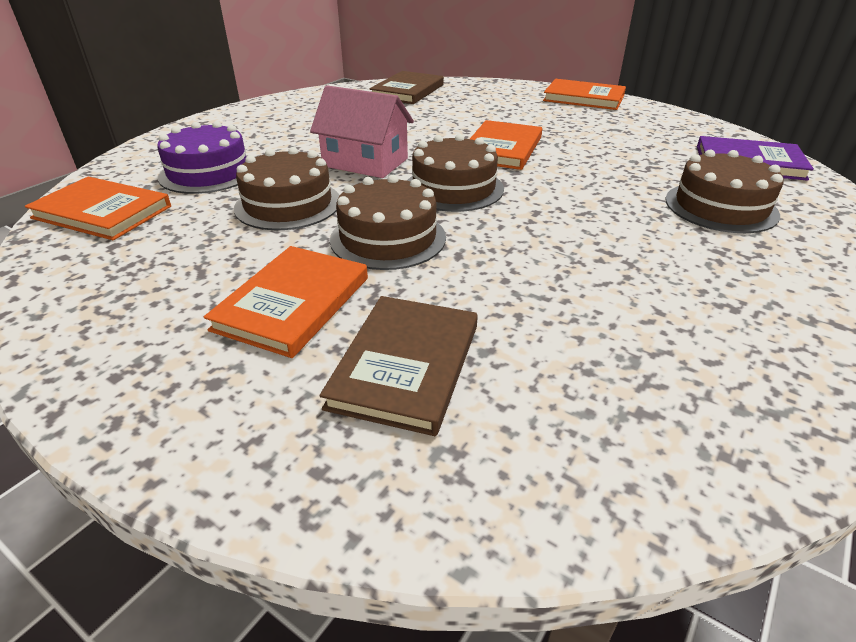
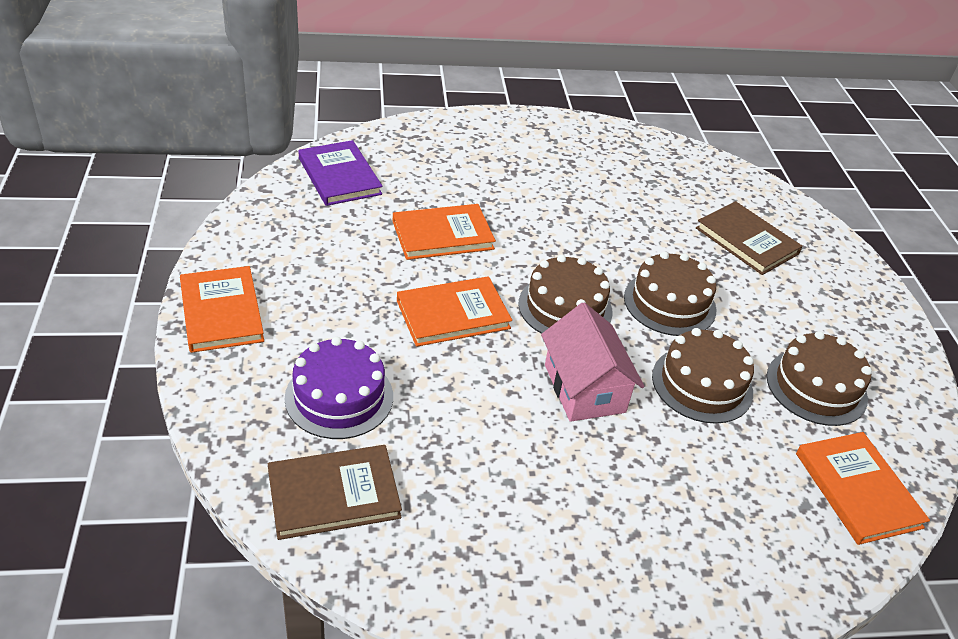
camera: 135 degrees left, 5 degrees up
(208, 172) = (734, 486): purple cake -> purple cake (339, 397)
(292, 303) = (770, 303): orange book -> orange book (442, 235)
(405, 365) = (746, 241): brown book -> brown book turned 75 degrees clockwise
(720, 207) = (446, 179): brown cake -> brown cake (816, 387)

